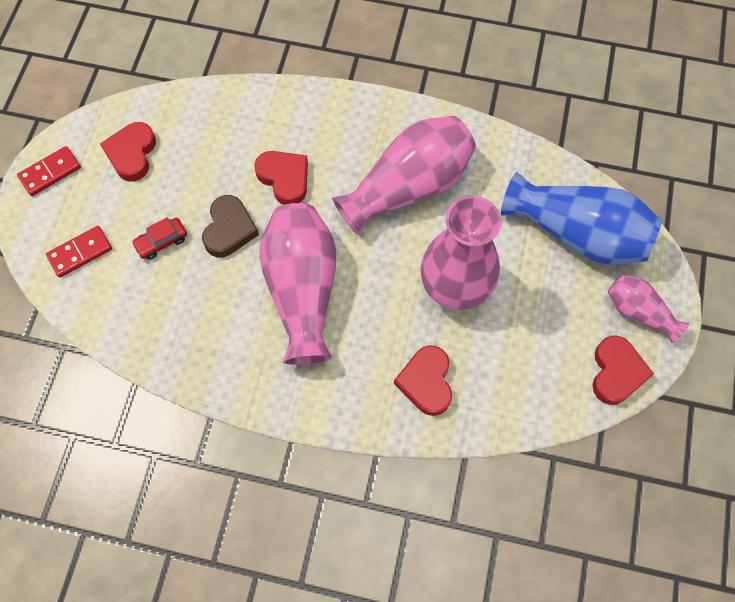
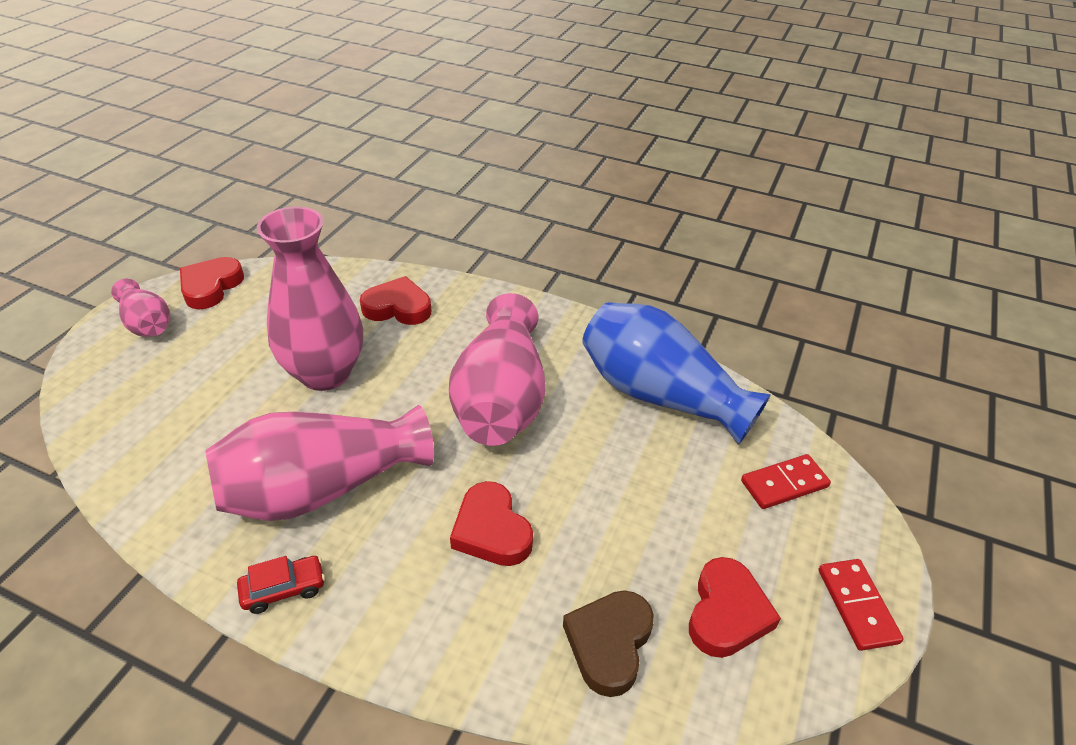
camera: 170 degrees left, 25 degrees down
(50, 172) = (857, 606): red domino -> red domino turned 75 degrees counterclockwise
(161, 242) = (674, 478): red car -> red car (284, 589)
(229, 229) = (581, 477): brown heart -> brown heart (609, 643)
(426, 382) = (398, 307): red heart -> red heart turned 90 degrees counterclockwise
(577, 234) = (147, 399): blue vase -> blue vase (660, 395)

